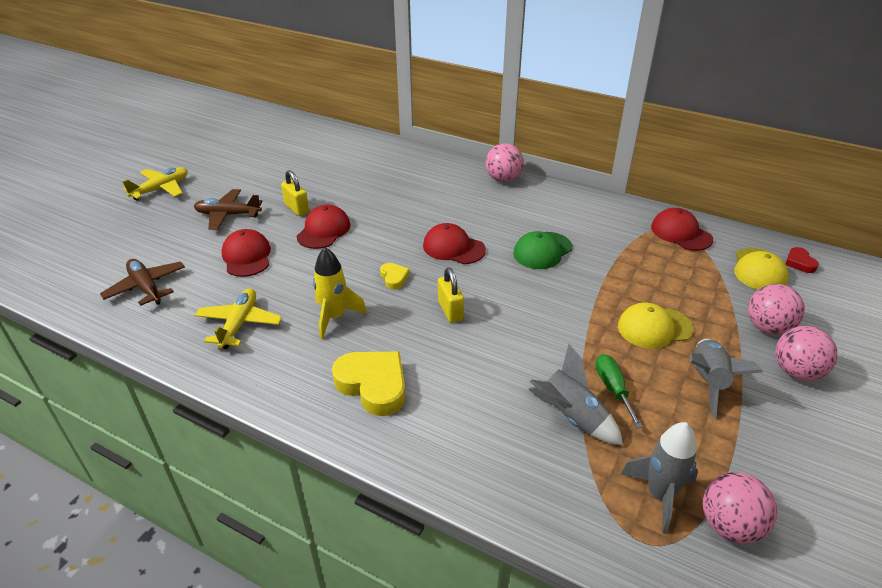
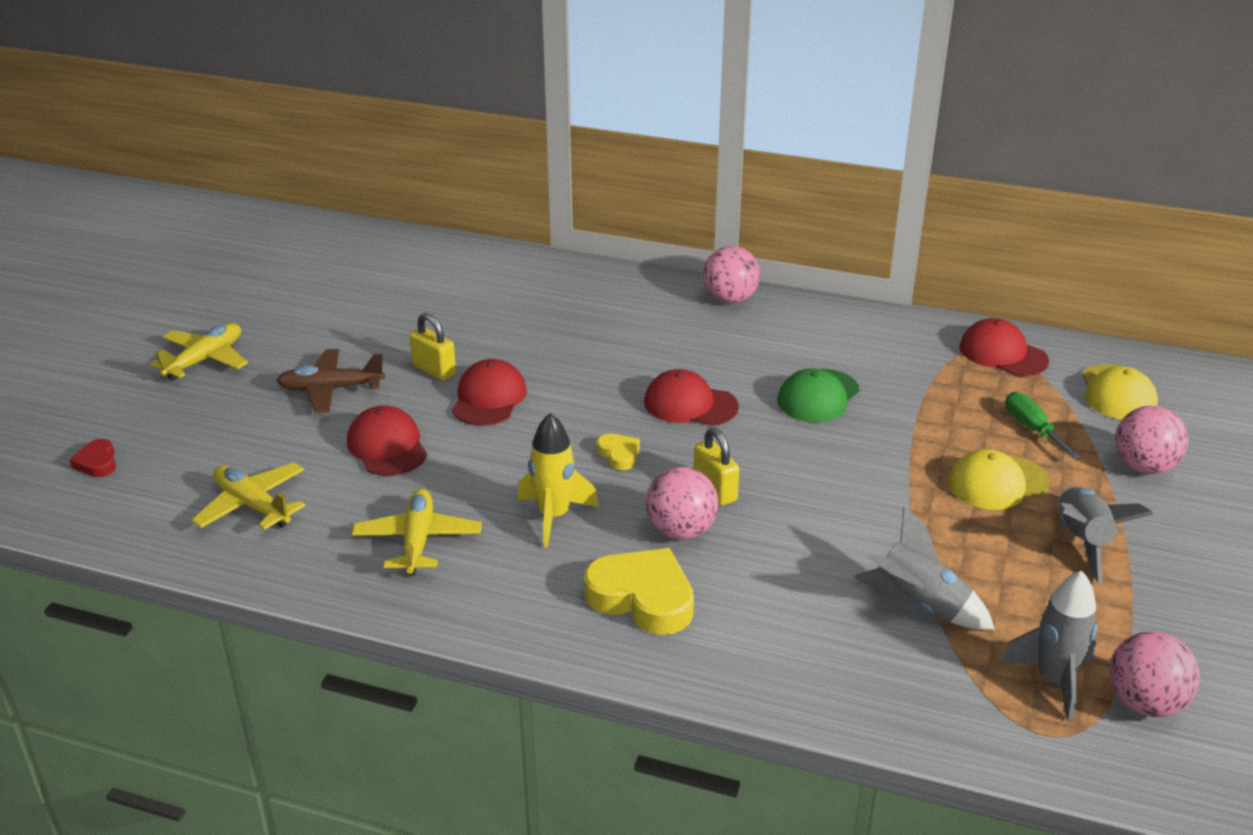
camera: 10 degrees left, 5 degrees down
(146, 287) = (252, 505): brown plane -> yellow plane
(613, 388) = (963, 565): green screwdriver -> green screwdriver (1032, 429)
(796, 371) = (1190, 517): pink ball -> pink ball (681, 531)
(799, 263) = (1168, 379): red heart -> red heart (97, 462)

